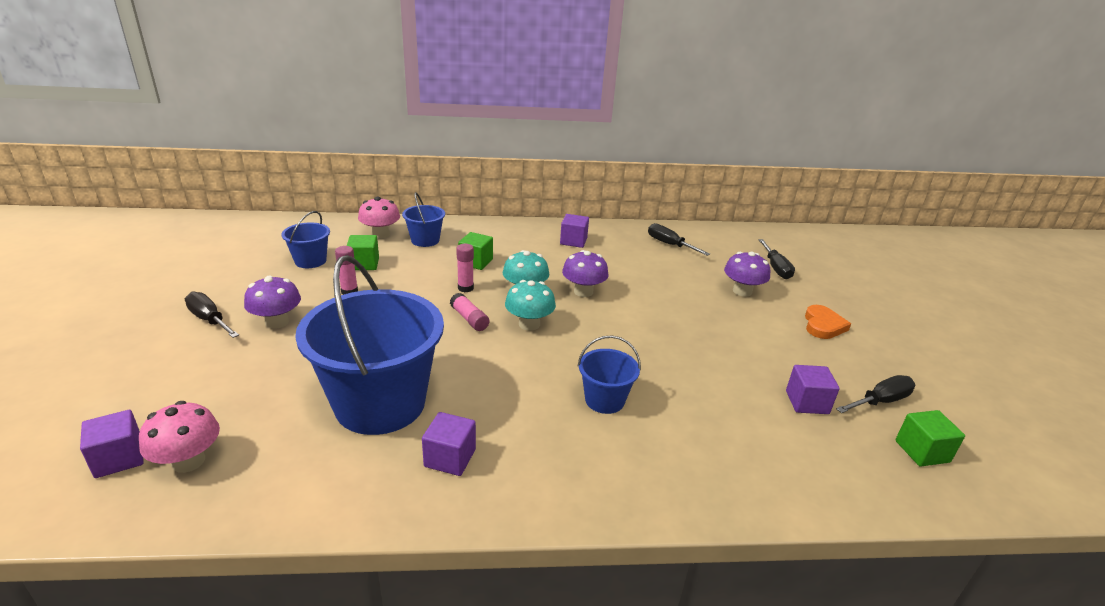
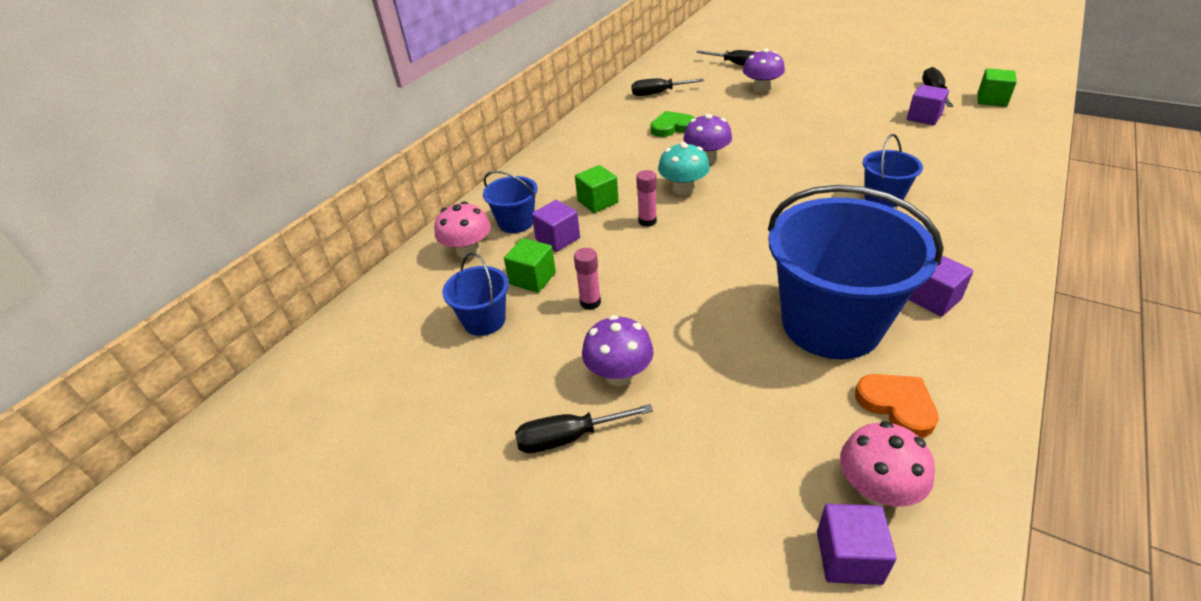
camera: 50 degrees left, 10 degrees up
(469, 319) = (710, 233): pink glue stick -> none
(529, 324) = (743, 202): turquoise mushroom -> none
(573, 241) = (606, 136): purple cube -> purple cube (558, 239)
(618, 264) = (672, 127): none -> green heart
(823, 325) = (831, 77): orange heart -> orange heart (897, 405)

